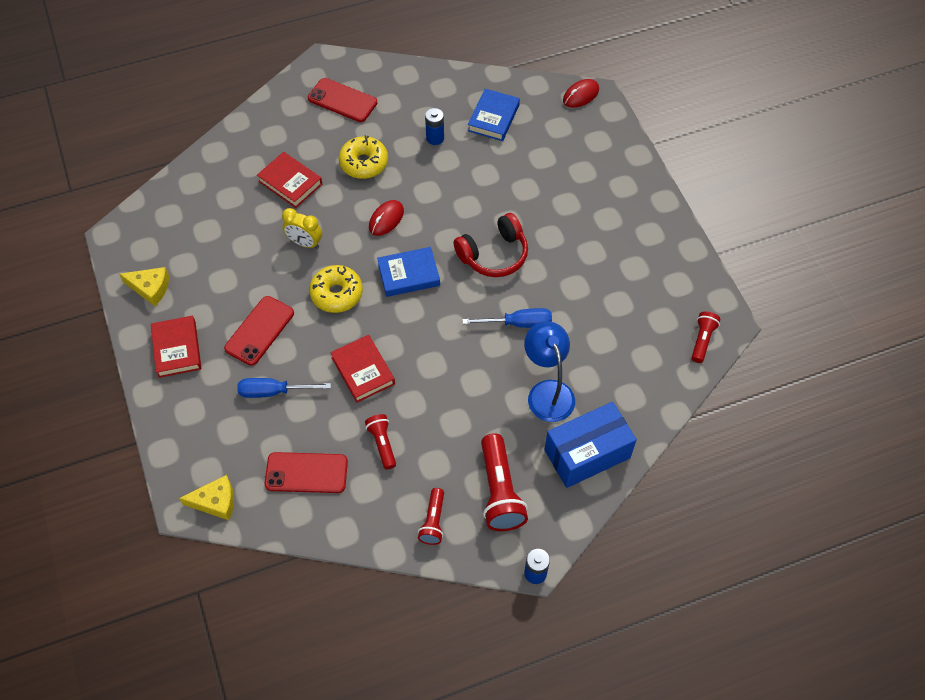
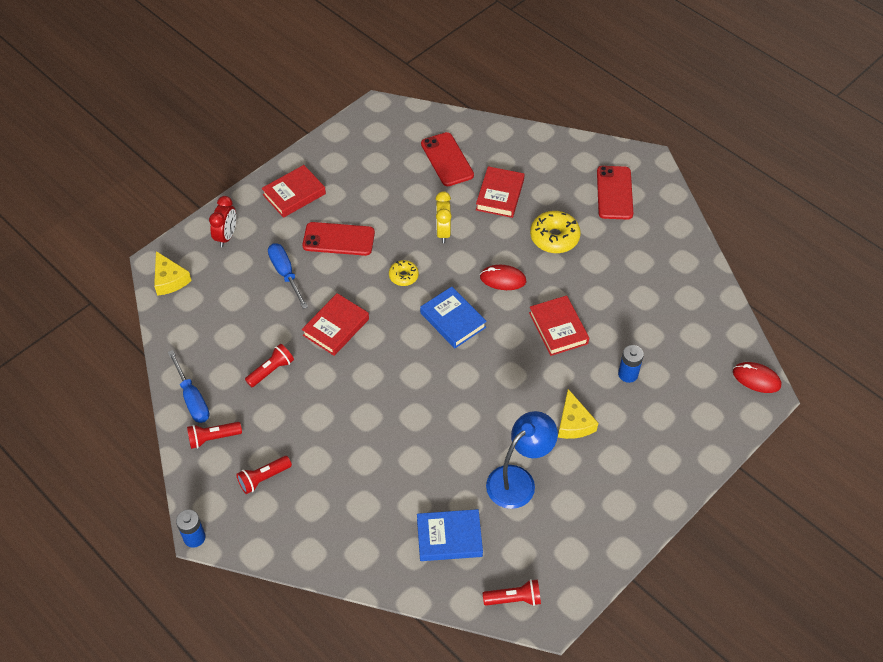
camera: 65 degrees right, 5 degrees down
(150, 288) = (341, 152): yellow cheese -> yellow cheese (574, 423)
(192, 429) = (226, 236): none -> red clock
(306, 473) = (220, 328): red phone -> red phone (447, 159)
(336, 294) = (403, 276): yellow donut -> yellow donut, size x0.59
(435, 138) = (618, 279): blue battery -> blue battery (628, 374)
(461, 201) = (558, 328): none -> red book
(493, 118) = (674, 315): blue book -> blue book (449, 537)
(493, 254) = (513, 377): red headphones -> none
(499, 491) = (263, 478): red flashlight -> red flashlight, size x0.57
(518, 323) = (447, 426): blue screwdriver -> blue screwdriver (192, 398)
(547, 392) = (384, 479): blue lamp -> blue lamp (518, 480)
(587, 454) = (333, 537): blue box -> none

